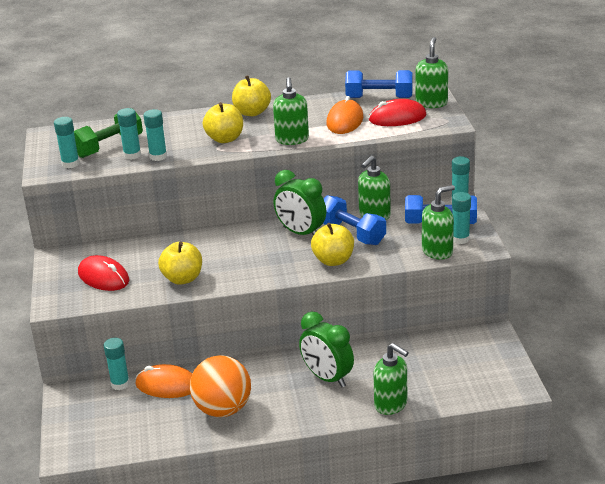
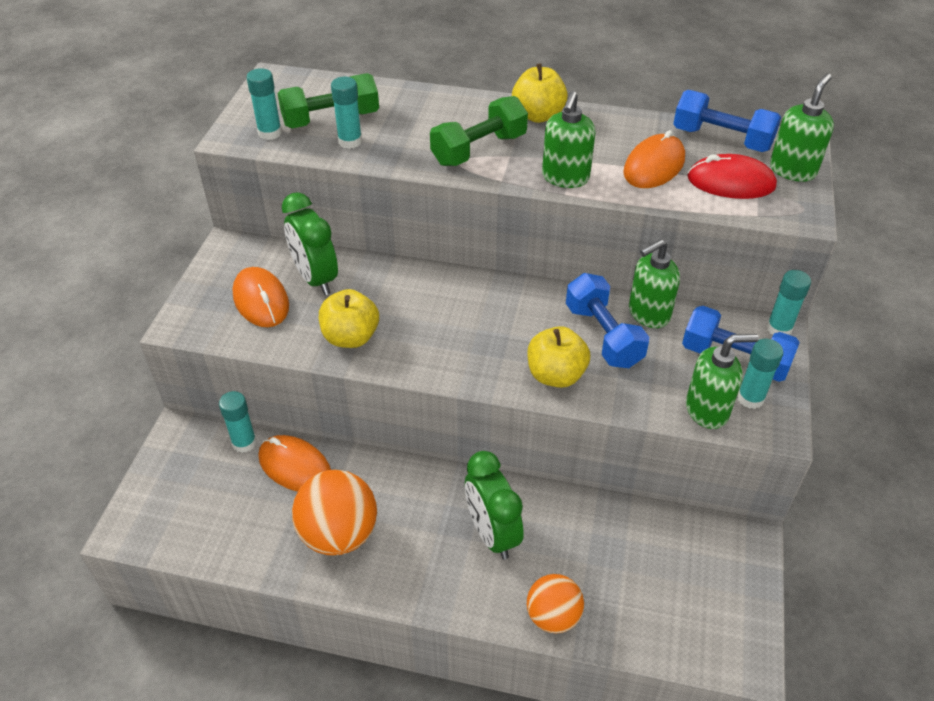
camera: 20 degrees right, 15 degrees up
(103, 277) = (261, 300): red mouse -> orange mouse
(158, 156) = (379, 153): turquoise glue stick -> none
(225, 139) = (479, 149): yellow apple -> green dumbbell
(301, 233) = (537, 311): green clock -> green clock (315, 278)
(391, 404) = (553, 616): green soap dispenser -> orange ball

